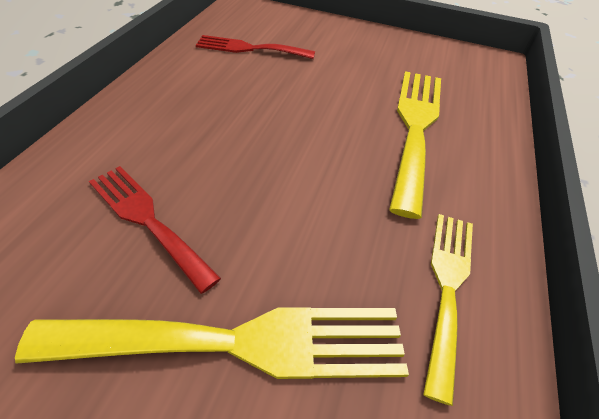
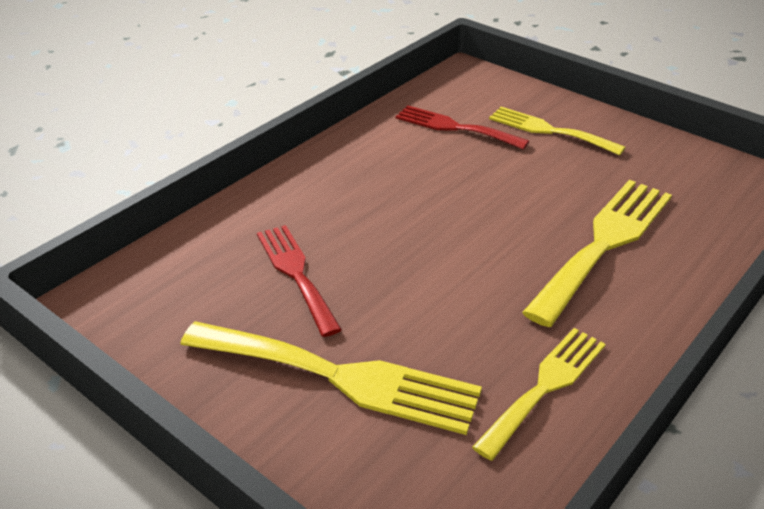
camera: 25 degrees right, 10 degrees down
(325, 42) = (549, 130): none -> yellow fork

